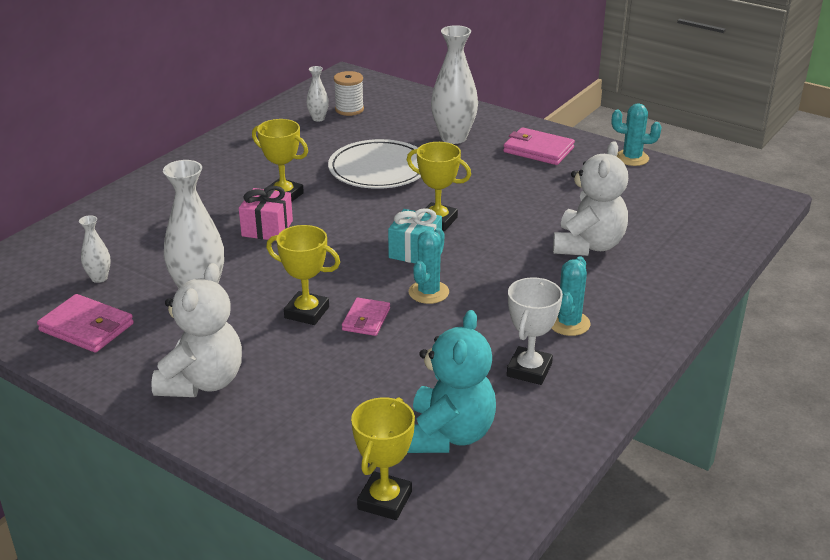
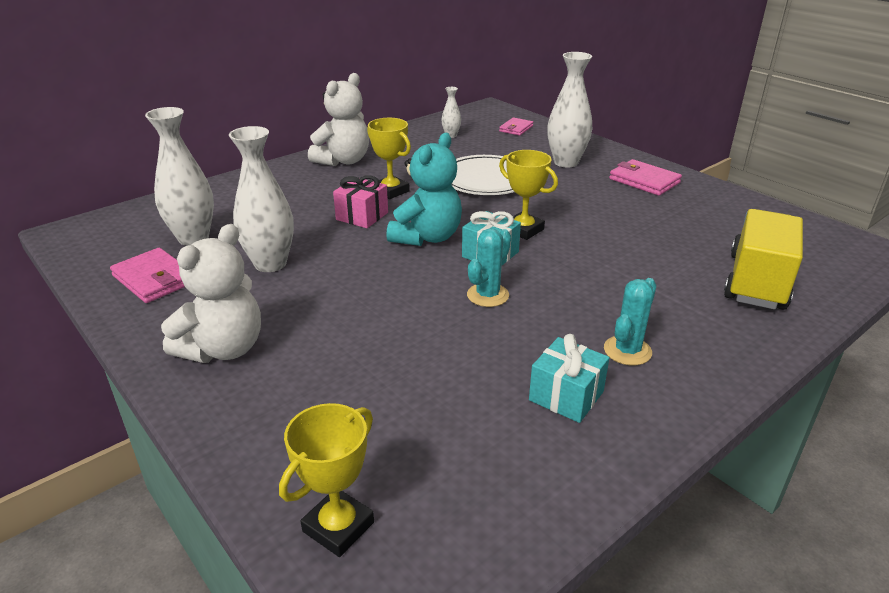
camera: 15 degrees right, 0 degrees up
(99, 278) = (193, 238): white vase -> white vase, size x2.03
(307, 312) = (359, 296): yellow trophy -> none
(349, 109) = (481, 131): white spool -> none
(366, 319) = (413, 312): pink wallet -> pink wallet (516, 128)
(449, 435) = (447, 457): turquoise teddy bear -> turquoise teddy bear (427, 237)
(529, 370) = (566, 396): white trophy -> turquoise gift
(588, 245) = (671, 273): white teddy bear -> white teddy bear (343, 161)
(632, 158) = (738, 198): turquoise cactus -> none
(664, 242) = (756, 281): none -> yellow truck

